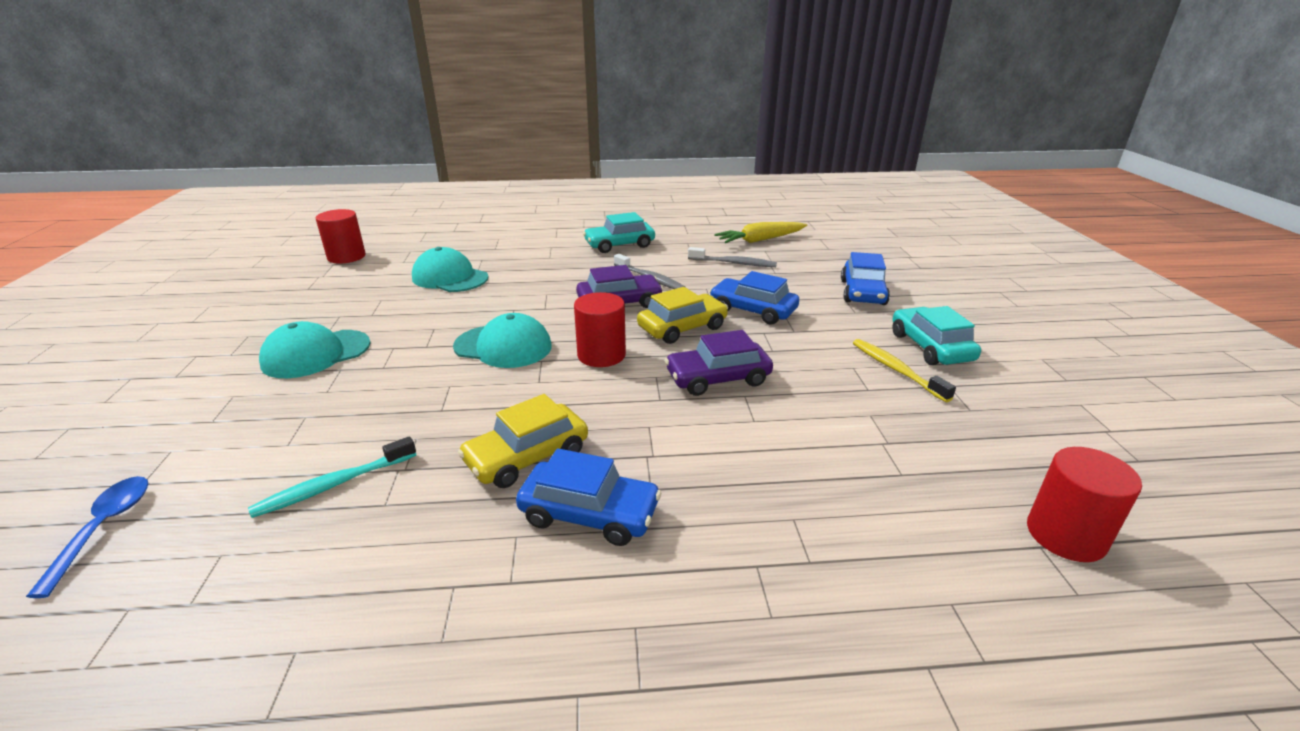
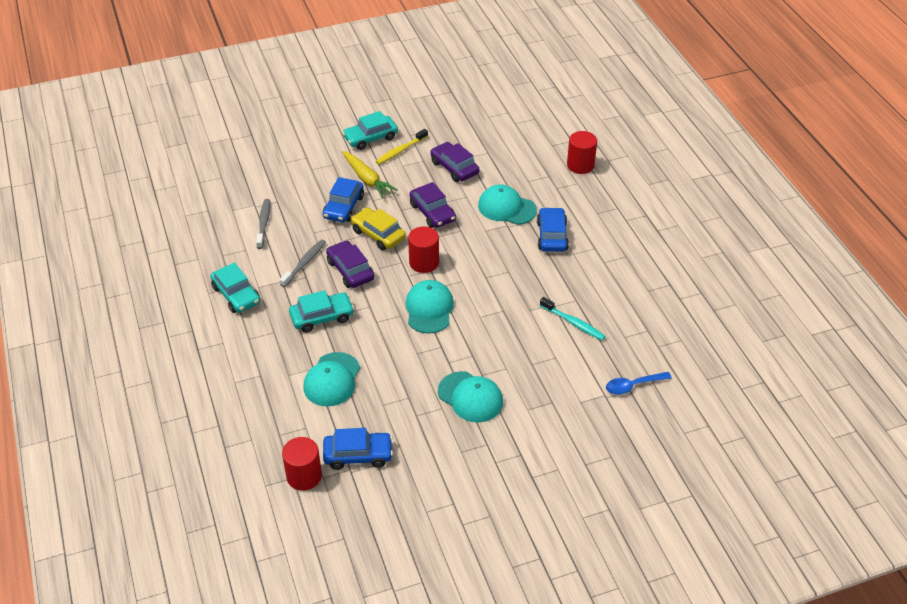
camera: 105 degrees left, 15 degrees up
(527, 457) = (526, 265): yellow car -> none
(550, 280) = (322, 317): none -> turquoise car
(705, 465) = (506, 208): none -> turquoise cap
(760, 240) = (209, 214): yellow carrot -> yellow carrot (367, 179)
(845, 420) = (454, 168): none -> purple car
(863, 292) = (302, 161): blue car -> blue car (358, 455)
(1065, 535) = (506, 117): red cylinder -> red cylinder (580, 165)

